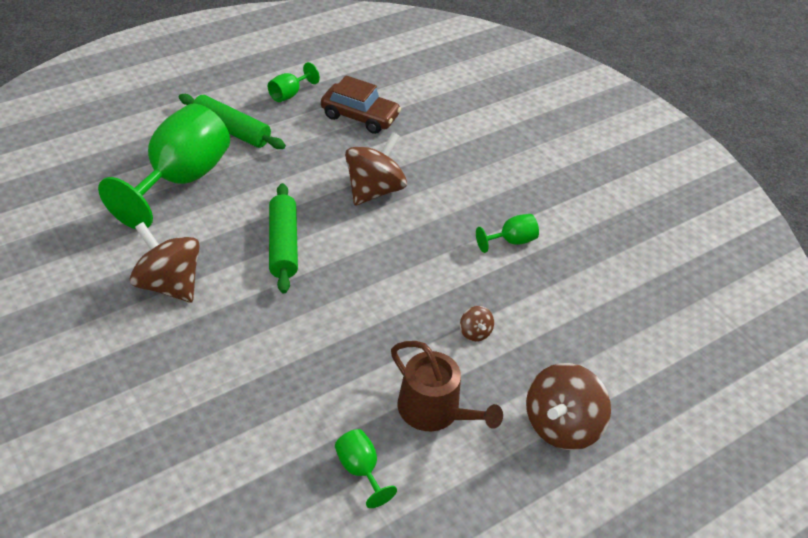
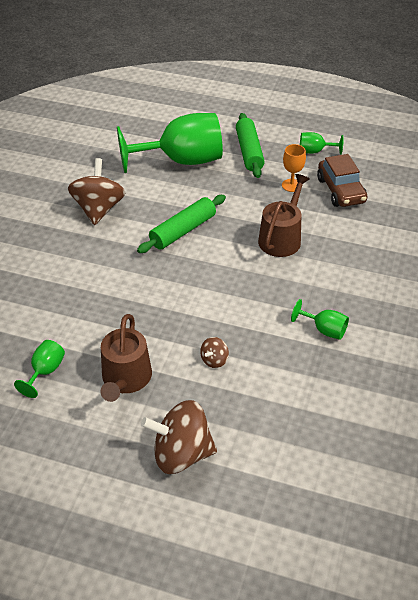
camera: 55 degrees right, 0 degrees up
(314, 138) = (291, 185): none -> orange goblet
(374, 190) = (281, 238): brown spinning top -> brown watering can

